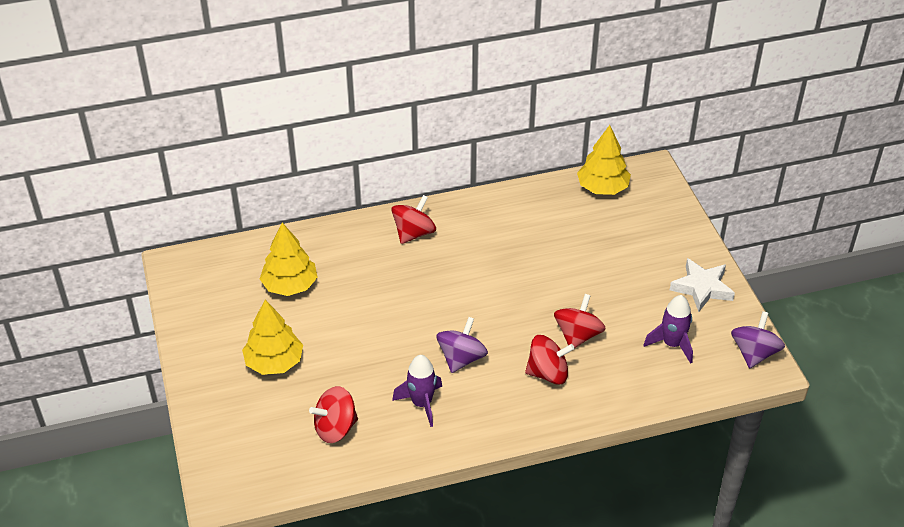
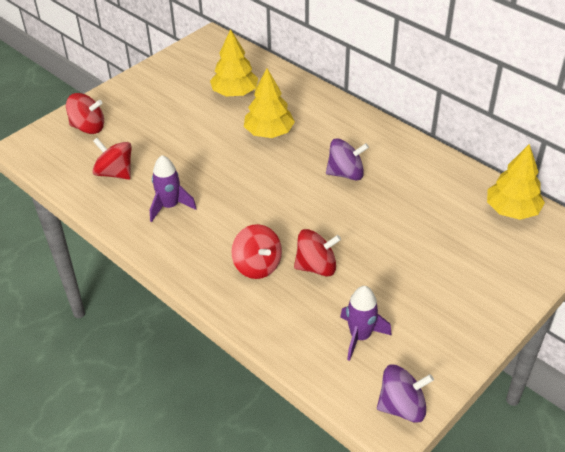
camera: 60 degrees right, 0 degrees up
(274, 362) = (156, 118): yellow tree -> yellow tree (269, 132)
(414, 233) = (344, 127): red spinning top -> red spinning top (88, 127)
(461, 358) = (233, 208): purple spinning top -> purple spinning top (346, 173)
(702, 288) = (453, 331): white star -> none

